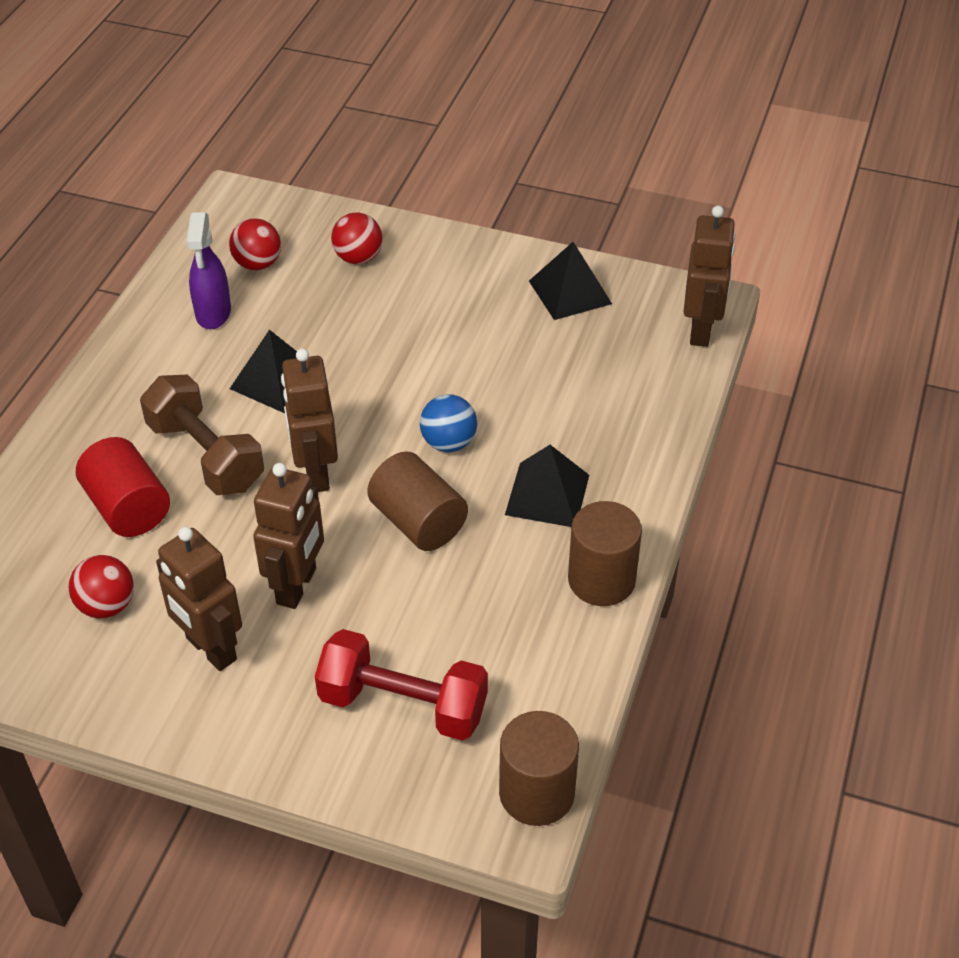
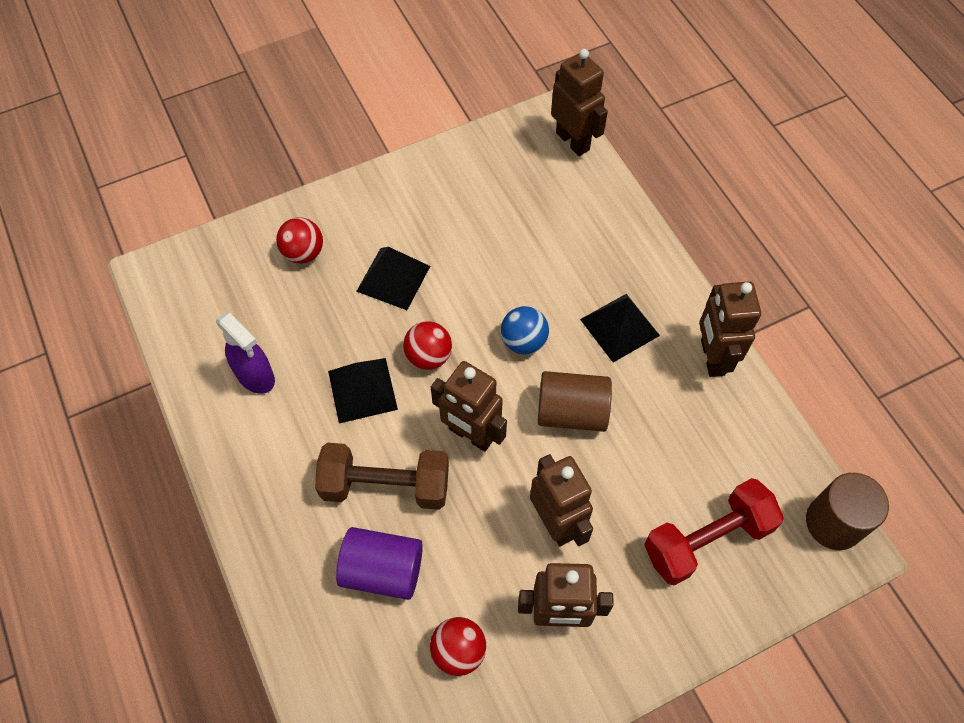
camera: 45 degrees left, 15 degrees up
(128, 508) = (382, 570): red cylinder -> purple cylinder
(257, 264) = (238, 312): red ball -> red ball (428, 356)
(570, 292) = (468, 173): black pyramid -> black pyramid (393, 278)
(601, 580) = (712, 357): brown cylinder -> brown robot

